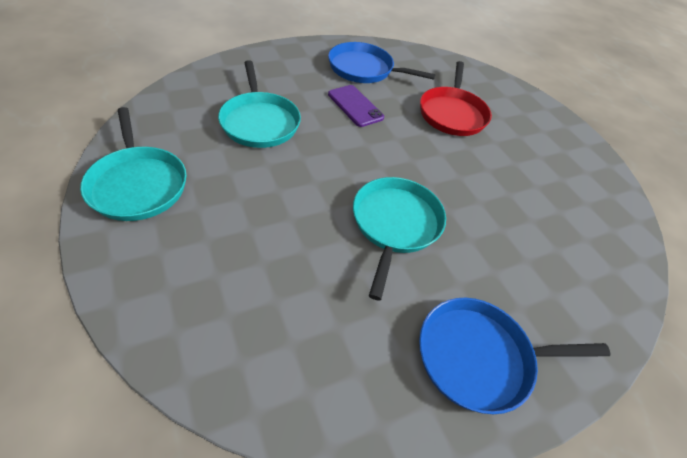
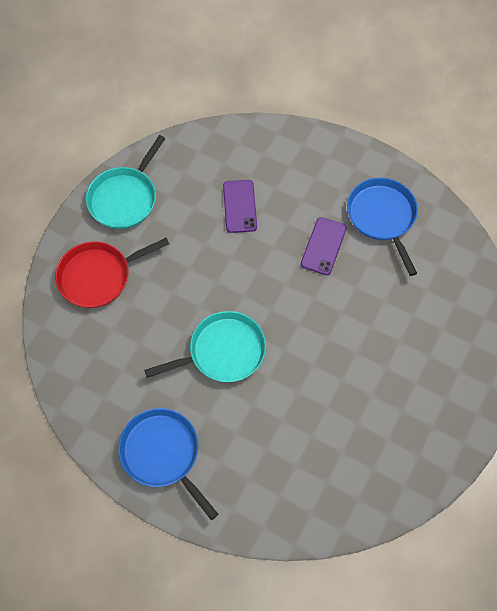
camera: 60 degrees right, 15 degrees up
(260, 122) = (239, 206): turquoise pan -> purple phone
(452, 114) = (391, 316): red pan -> red pan (98, 276)

